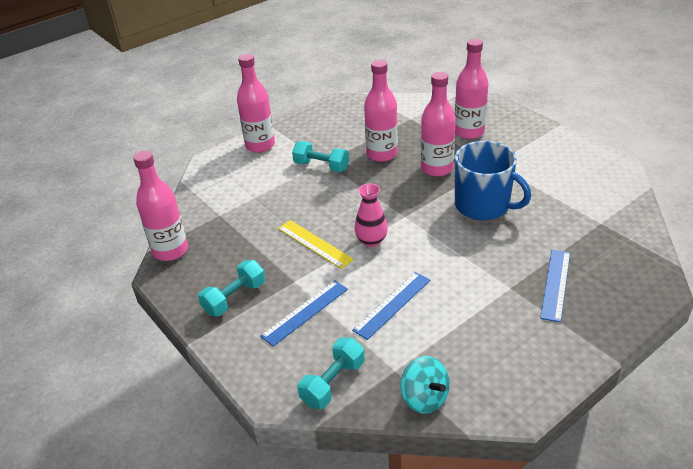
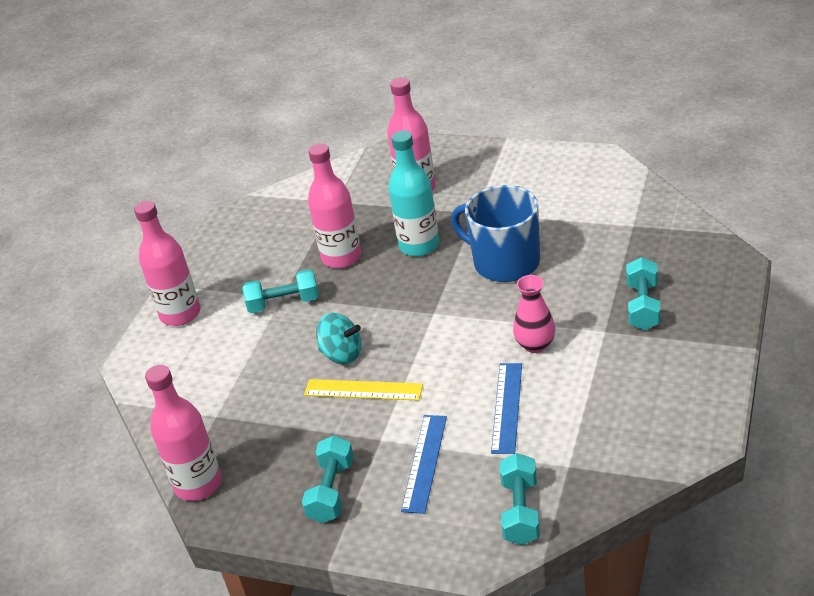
camera: 30 degrees left, 0 degrees up
(371, 241) = (422, 355): pink vase -> pink vase (535, 345)
(424, 398) = (619, 474): turquoise spinning top -> turquoise spinning top (342, 354)
(436, 168) = (419, 245): pink bottle -> turquoise bottle
(483, 205) = (505, 262): blue mug -> blue mug turned 150 degrees counterclockwise
(555, 284) = (643, 306): blue ruler -> turquoise dumbbell

